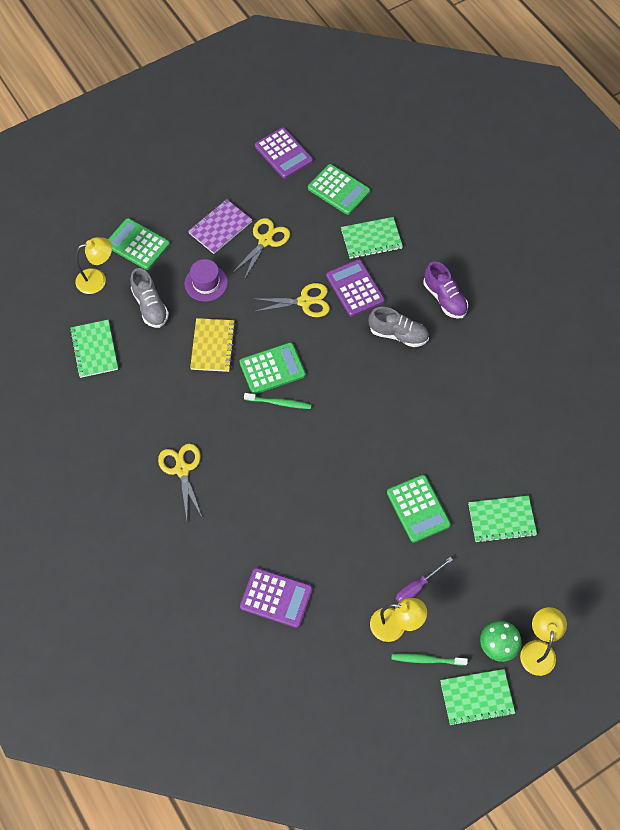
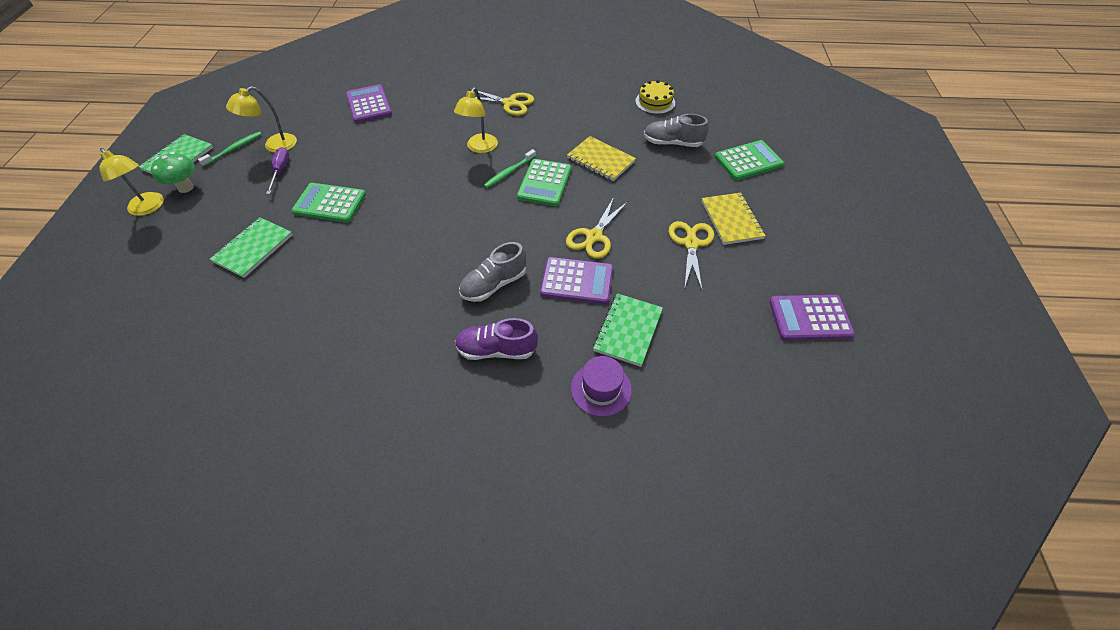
camera: 125 degrees right, 10 degrees down
(94, 349) = (655, 102): green notebook -> yellow cake
(97, 279) = (725, 126): yellow lamp -> yellow lamp (479, 148)
(206, 283) = (671, 183): purple hat -> purple hat (601, 389)
(220, 227) = (731, 220): purple notebook -> yellow notebook
(265, 241) = (691, 244): yellow scissors -> yellow scissors turned 150 degrees counterclockwise
(276, 598) = (369, 104): purple calculator -> purple calculator turned 105 degrees clockwise
(338, 190) = (720, 340): green calculator -> none

